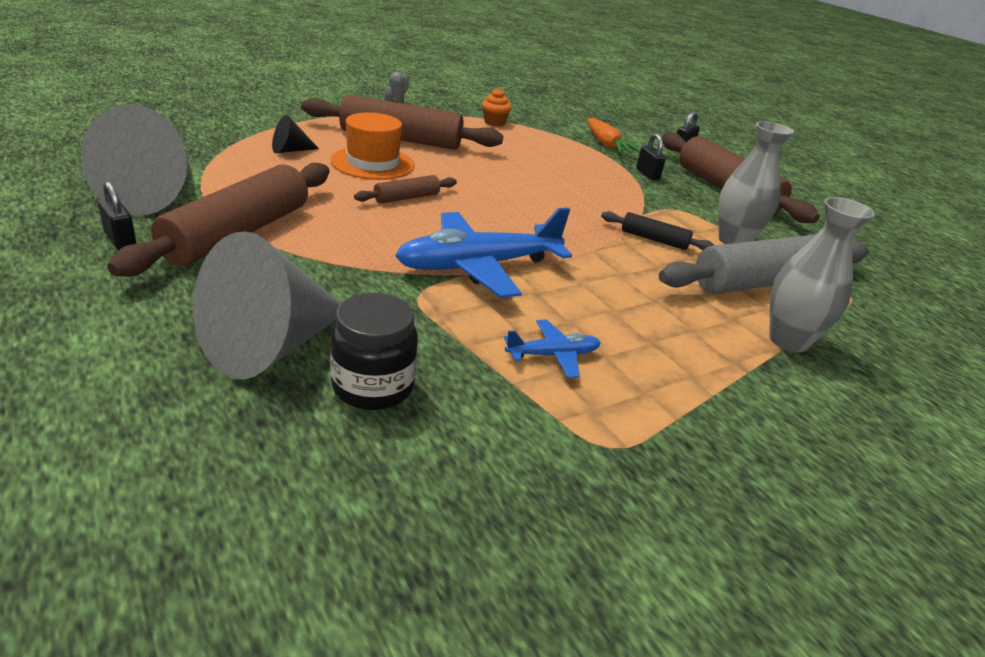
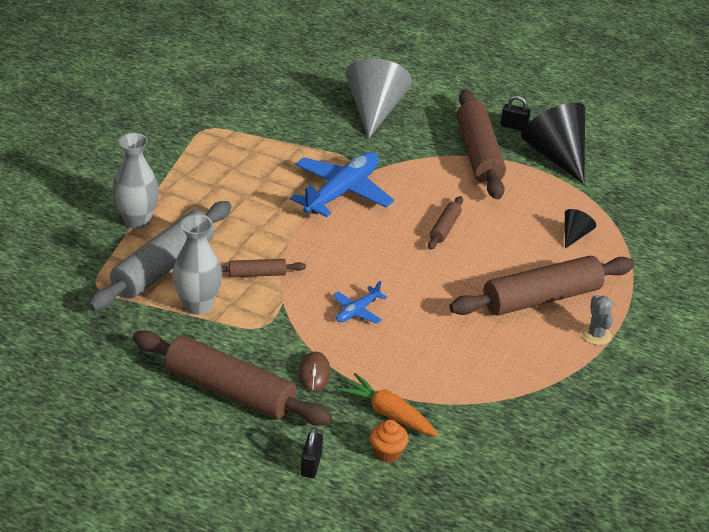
camera: 150 degrees right, 5 degrees up
(154, 196) = (556, 156): grey cone -> black cone
(372, 163) = (512, 253): orange hat -> none
(373, 386) = (317, 113): black jar -> none
(494, 122) = (519, 386): orange cupcake -> orange cupcake (387, 453)
(553, 355) = (258, 156): blue plane -> blue plane (357, 311)
(647, 174) = (314, 373): black padlock -> brown mouse
(654, 239) = (257, 274): black rolling pin -> brown rolling pin

